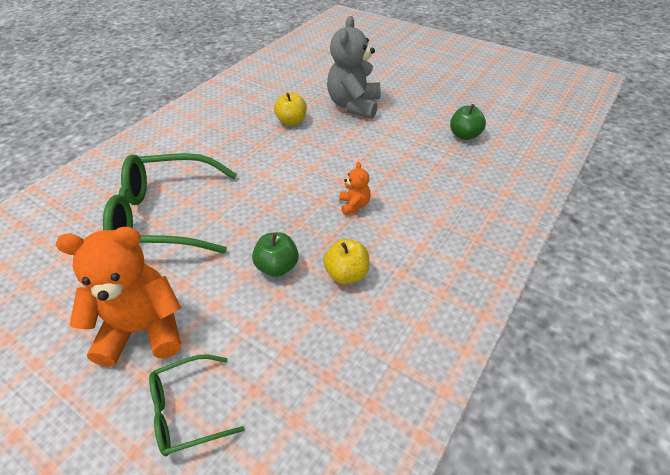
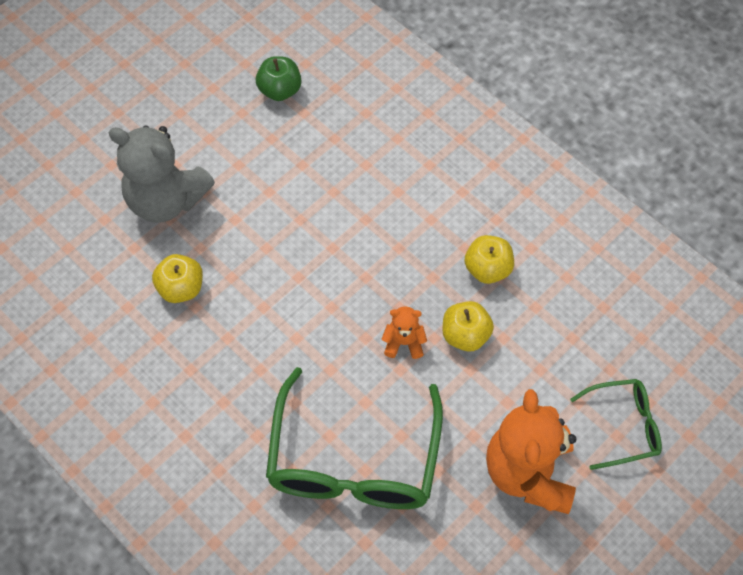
camera: 80 degrees left, 15 degrees up
(187, 410) = (623, 426): green glasses -> green glasses turned 90 degrees counterclockwise
(277, 266) = (465, 335): green apple -> yellow apple
(354, 205) = (383, 242): orange teddy bear -> orange teddy bear (404, 343)

